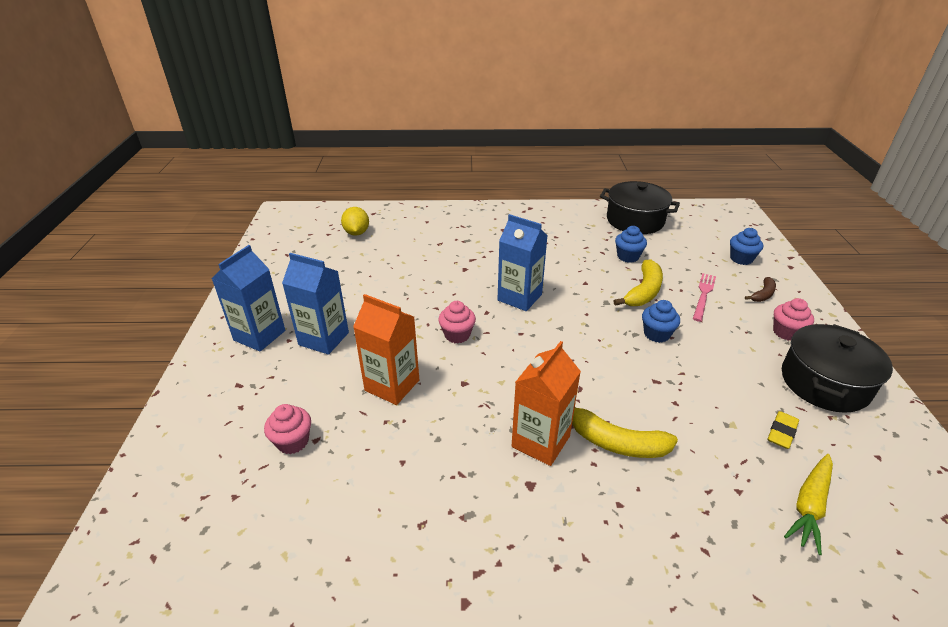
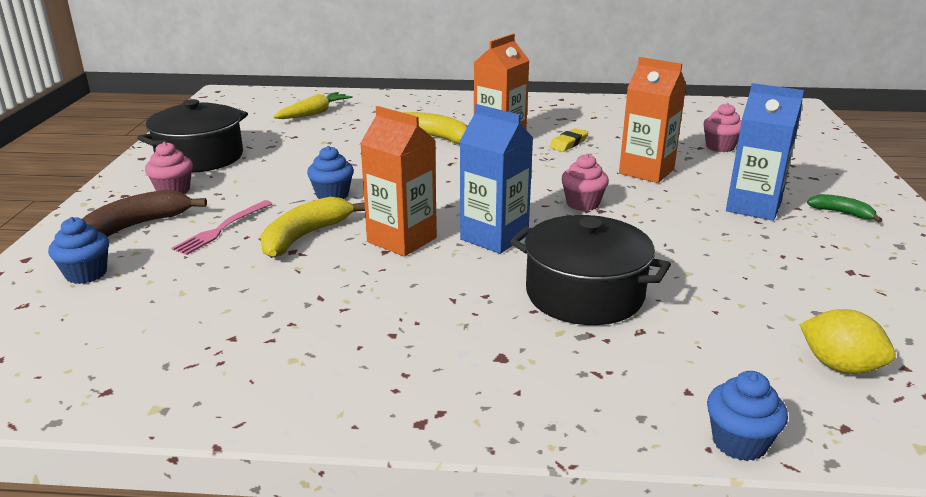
camera: 175 degrees left, 10 degrees down
(259, 335) = (842, 213): blue carton -> green banana
(356, 233) = (839, 366): yellow lemon -> yellow lemon turned 45 degrees counterclockwise
(579, 292) = (402, 240): none -> orange carton
(628, 256) = (280, 287): blue cupcake -> blue cupcake (739, 442)
(635, 220) = (187, 366): black pot -> black pot (584, 294)
(763, 294) = (137, 226): brown banana -> brown banana, size x1.77
(781, 432) = (287, 137): yellow eraser -> yellow eraser (569, 143)

